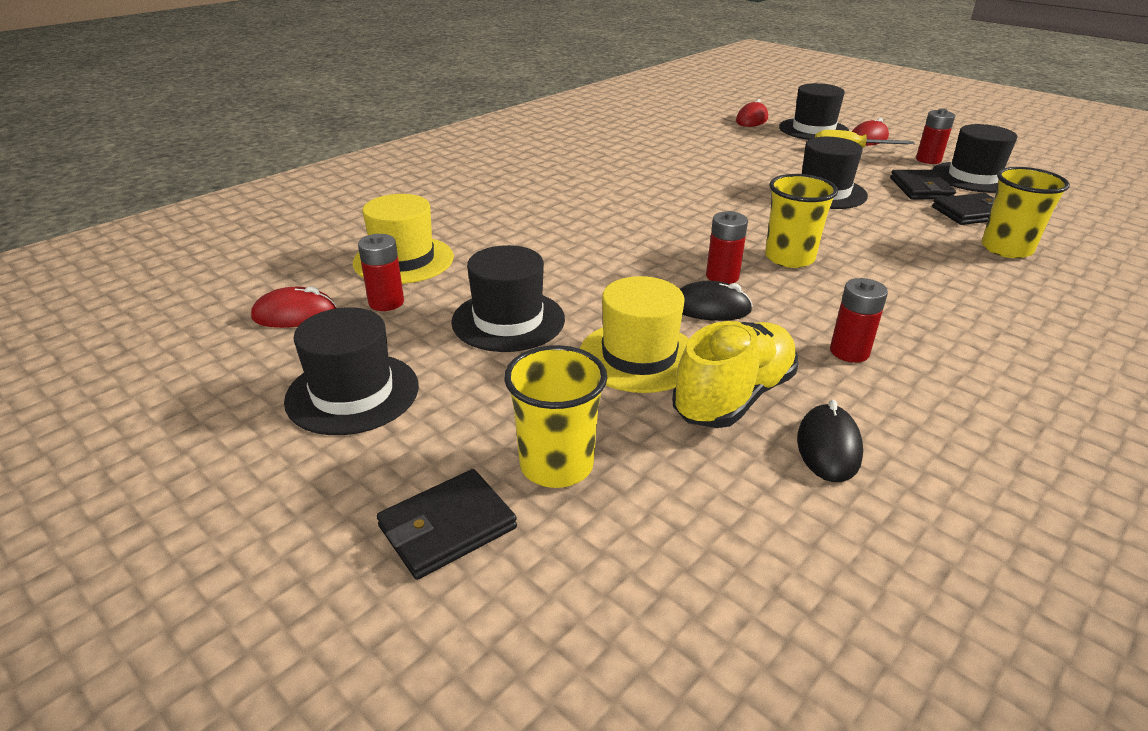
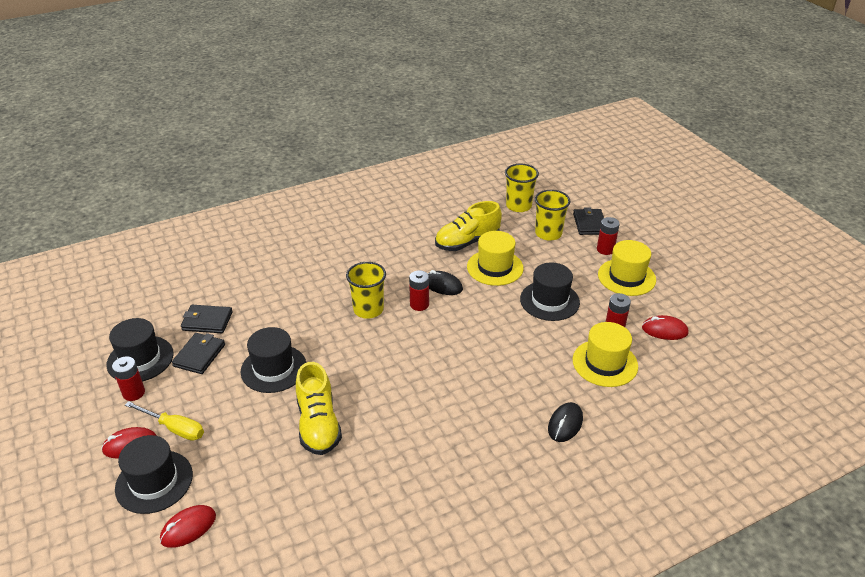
camera: 160 degrees left, 5 degrees up
(352, 393) = (626, 277): black hat -> yellow hat
(447, 527) = (589, 224): black wallet -> black wallet turned 75 degrees counterclockwise
(720, 169) = (318, 424): none -> yellow shoe
(828, 447) = (448, 219): black mouse -> black mouse (565, 424)
(849, 352) = (400, 249): red battery -> red battery (605, 249)
(1006, 249) = (238, 287): yellow cup -> yellow cup (518, 206)

